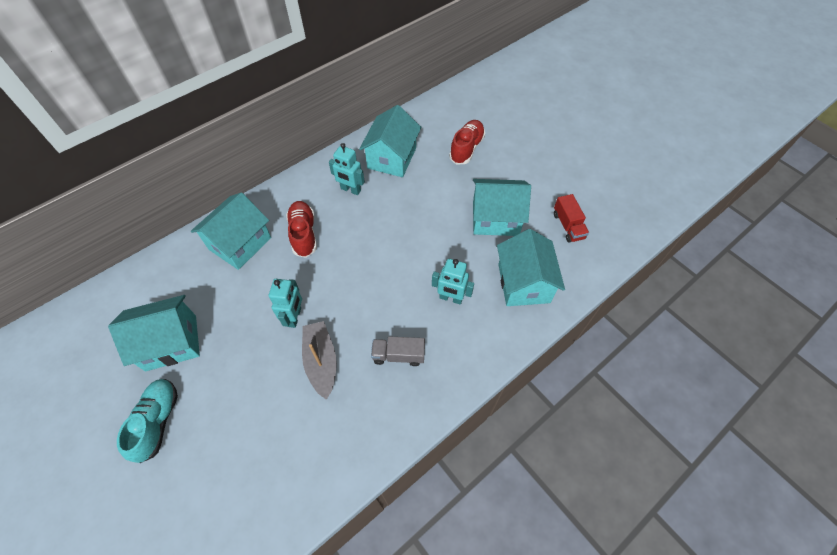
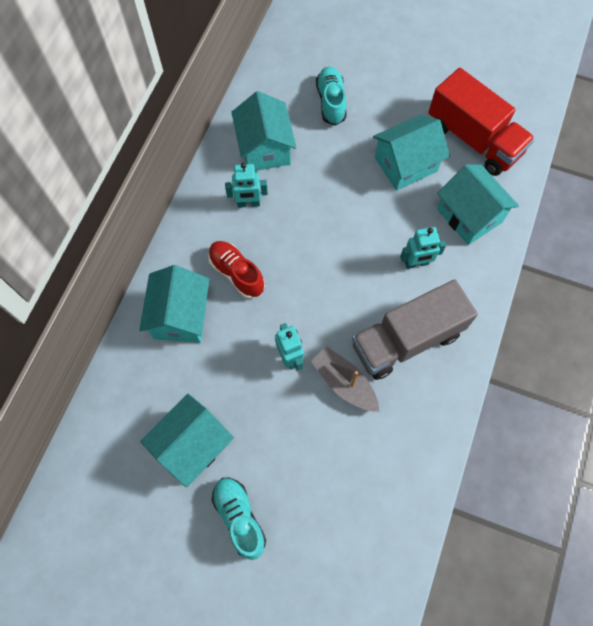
camera: 30 degrees left, 10 degrees up
(398, 355) = (406, 340): grey truck -> grey truck, size x2.14
(466, 148) = (331, 102): red shoe -> turquoise shoe
(568, 226) = (473, 139): red truck -> red truck, size x2.14

